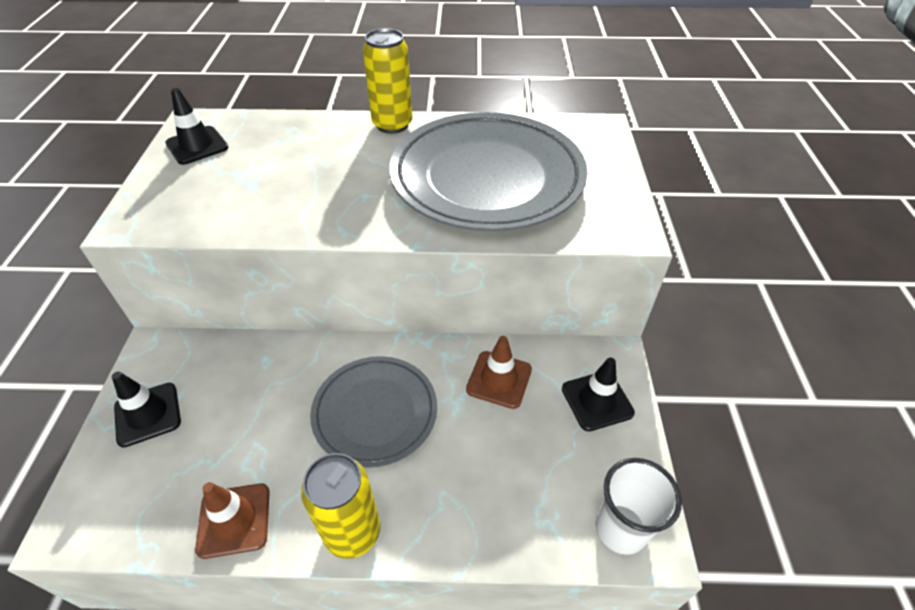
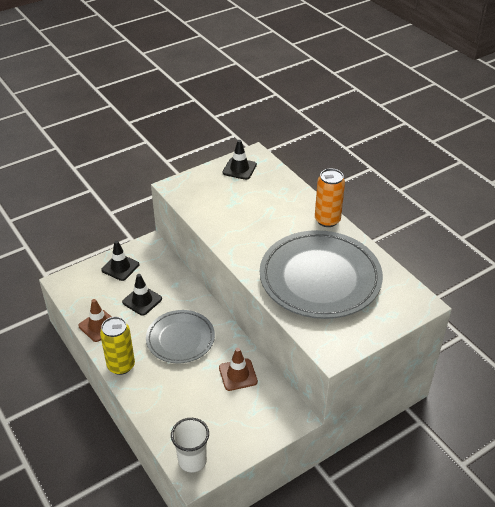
camera: 55 degrees right, 5 degrees down
(392, 125) = (327, 220): yellow can -> orange can
(597, 401) = (259, 421): black traffic cone -> black traffic cone (142, 300)

